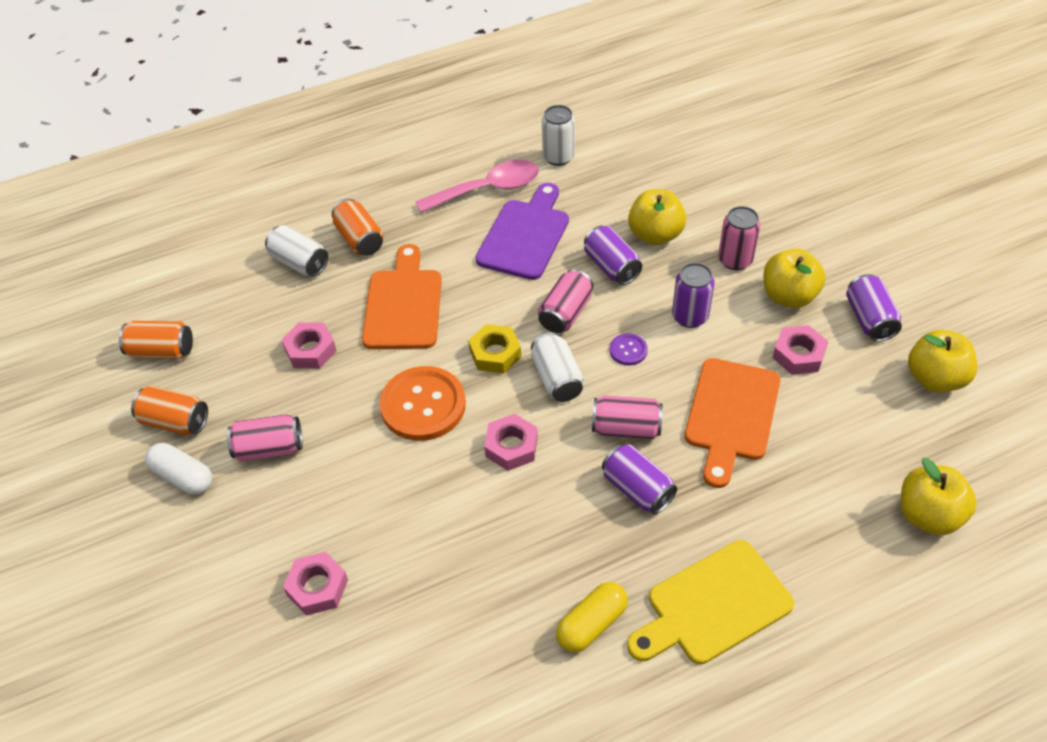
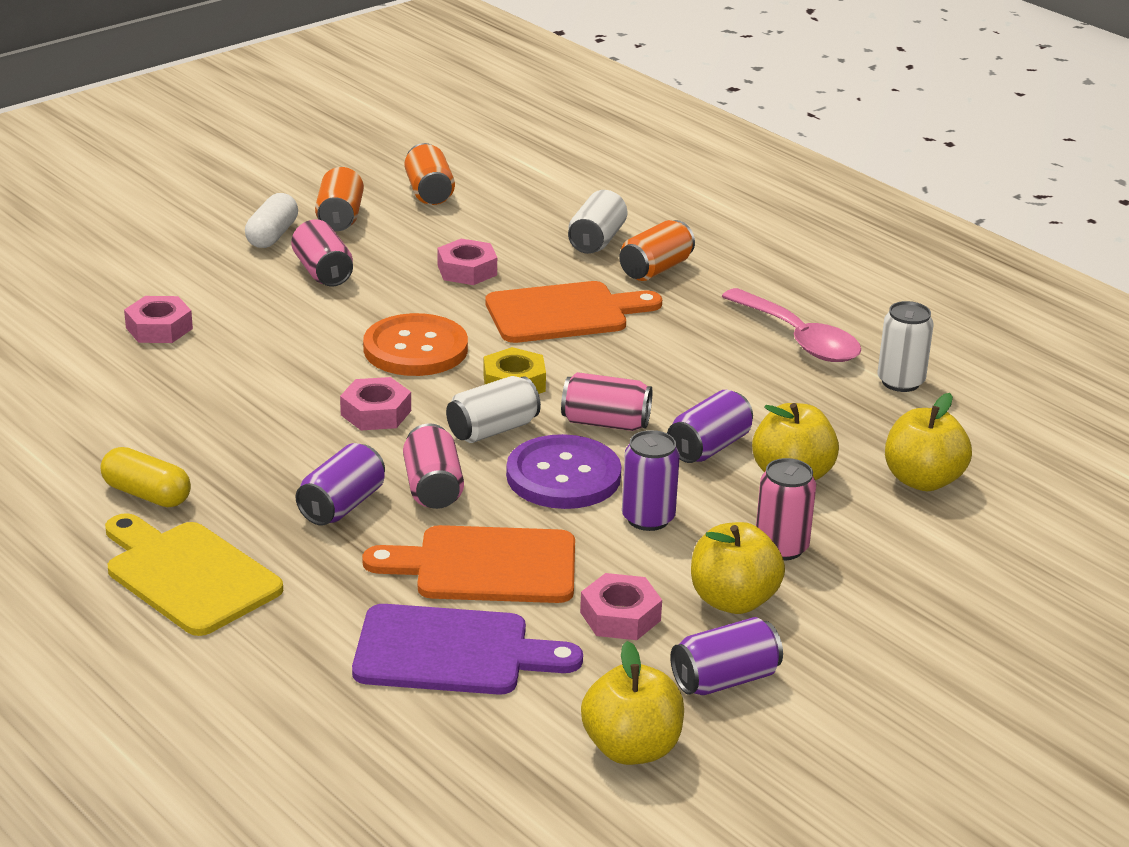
camera: 70 degrees right, 20 degrees down
(525, 236) = (729, 377): purple cutting board -> purple cutting board (451, 652)
(628, 350) = (563, 476): purple button -> purple button, size x2.19
(928, 515) = (371, 746): yellow apple -> yellow apple (922, 480)

